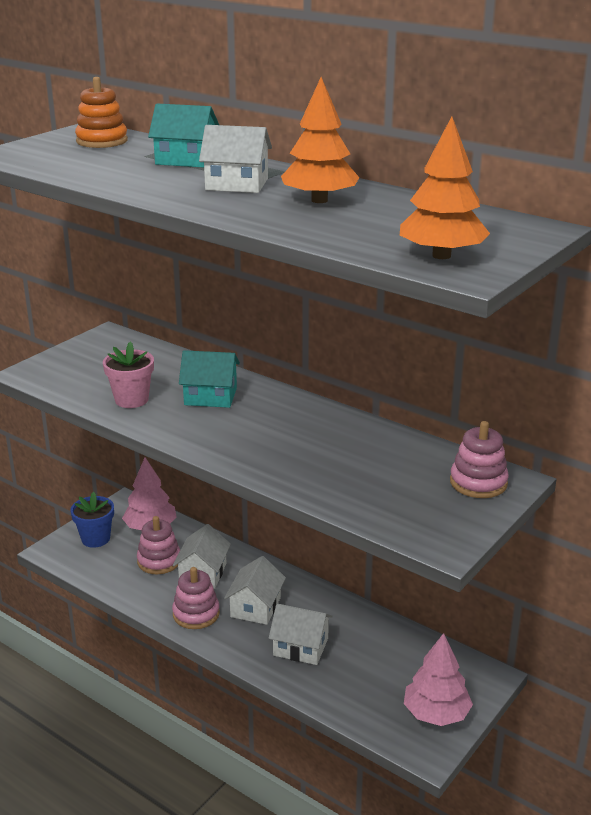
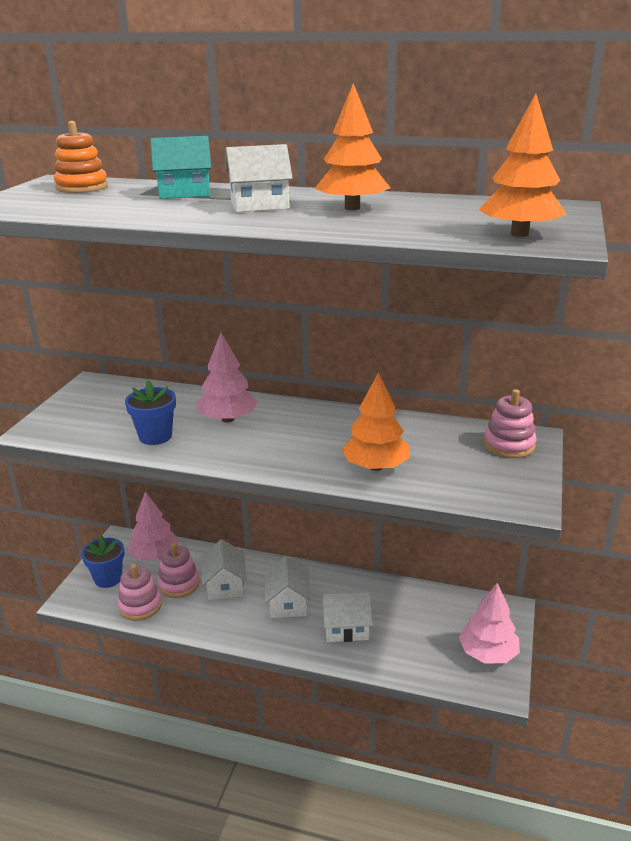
camera: 20 degrees left, 0 degrees up
(131, 400) = (155, 436): pink flower pot -> blue flower pot
(196, 614) = (238, 623): pink stacking toy -> pink stacking toy (140, 606)
(210, 396) = (228, 419): turquoise house -> pink tree
(319, 474) = (376, 466): none -> orange tree

